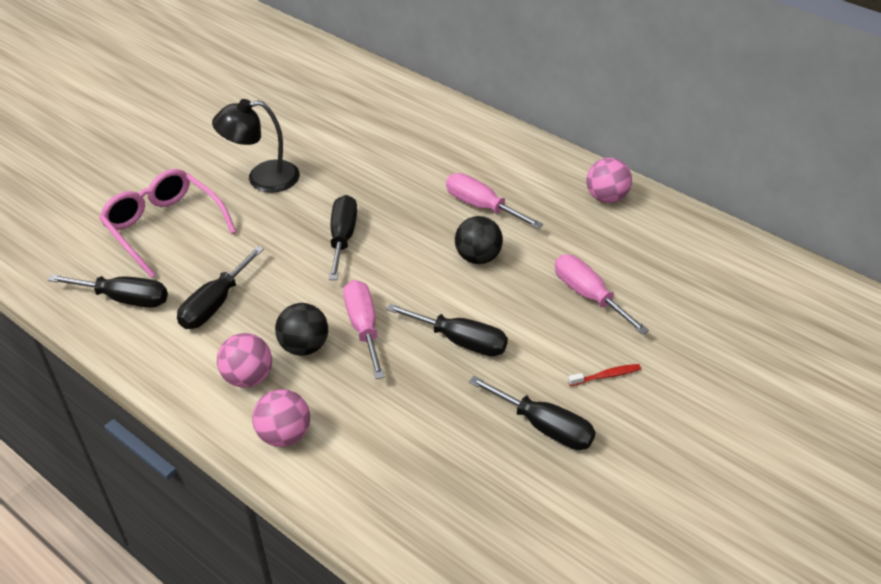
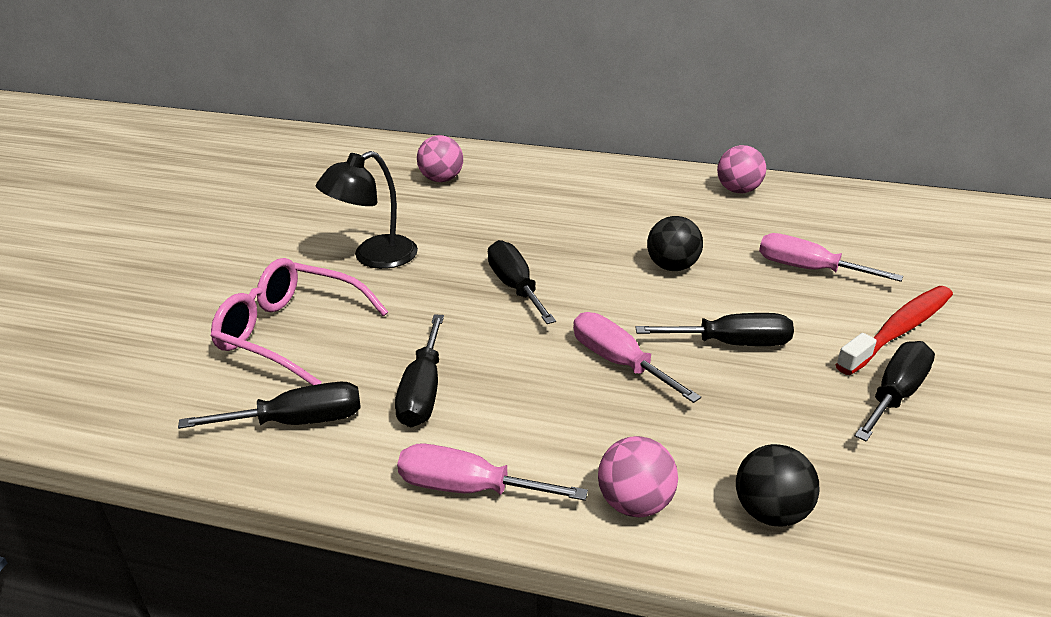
camera: 25 degrees left, 10 degrees down
(248, 377) = (533, 456): pink ball -> pink ball (441, 179)
(304, 346) = (570, 401): black ball -> black ball (770, 512)
(481, 206) = (631, 224): pink screwdriver -> pink screwdriver (468, 488)
(544, 427) = (895, 394): black screwdriver -> black screwdriver turned 60 degrees counterclockwise
(606, 376) = (898, 330): red toothbrush -> red toothbrush, size x2.25

